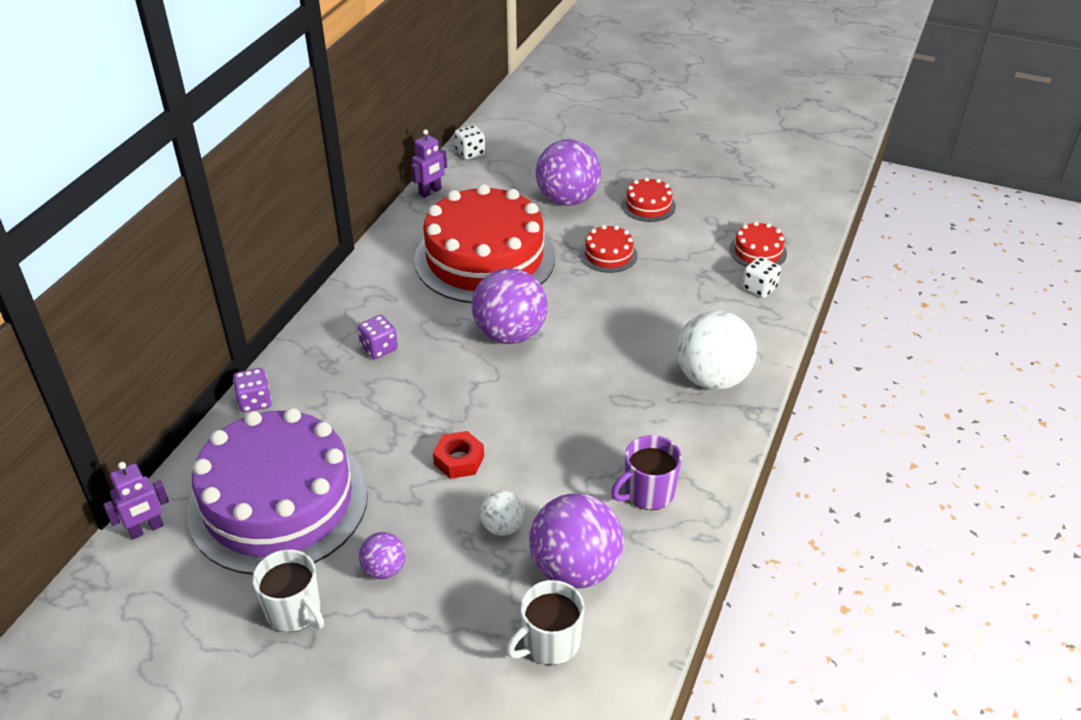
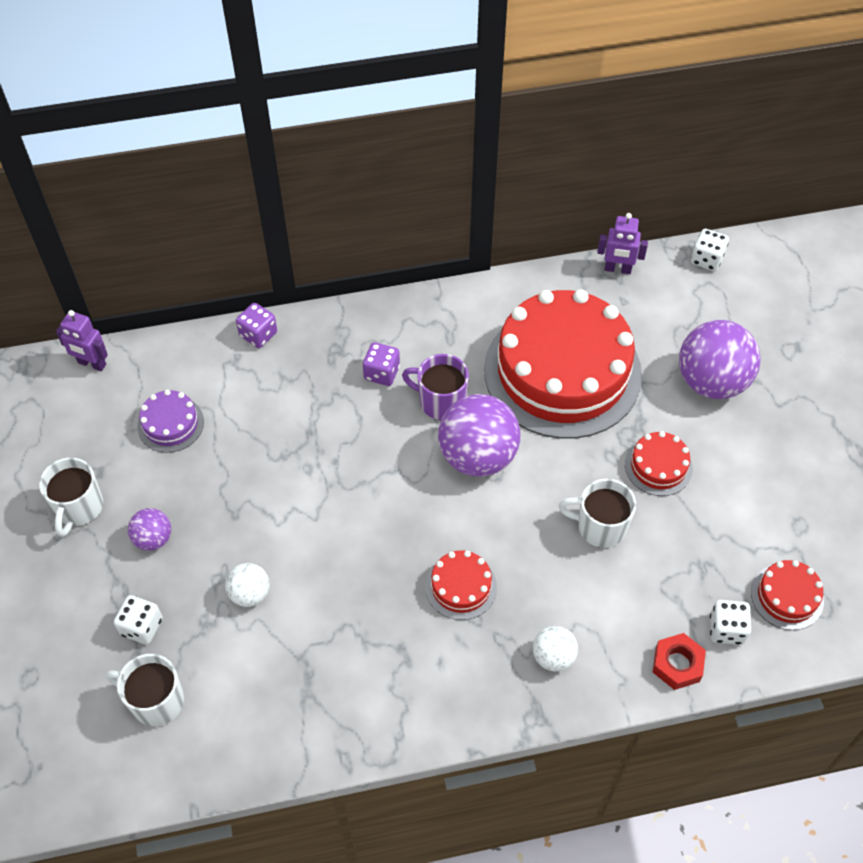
camera: 55 degrees right, 15 degrees up
(278, 502) = (170, 424): purple cake -> purple cake, size x0.41
(459, 460) = (299, 515): red nut -> red nut (677, 664)
(466, 619) = (142, 627): none -> white dice
(575, 569) = (242, 674): purple ball -> none
(629, 304) = (599, 526): none -> white mug
(647, 493) = (364, 683): purple mug -> purple mug (440, 401)
(648, 205) = (769, 455): red cake -> red cake (461, 586)
(712, 378) = (553, 656): white ball -> white ball, size x0.50

